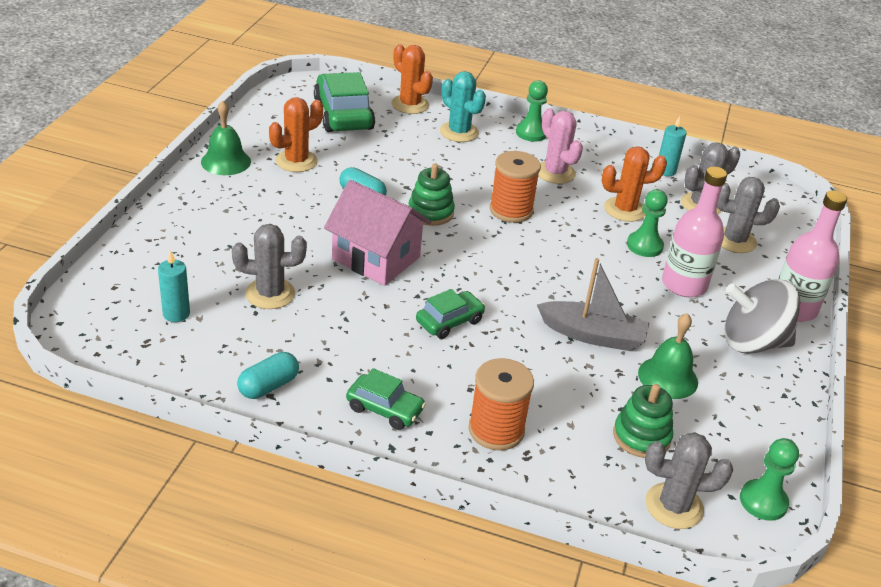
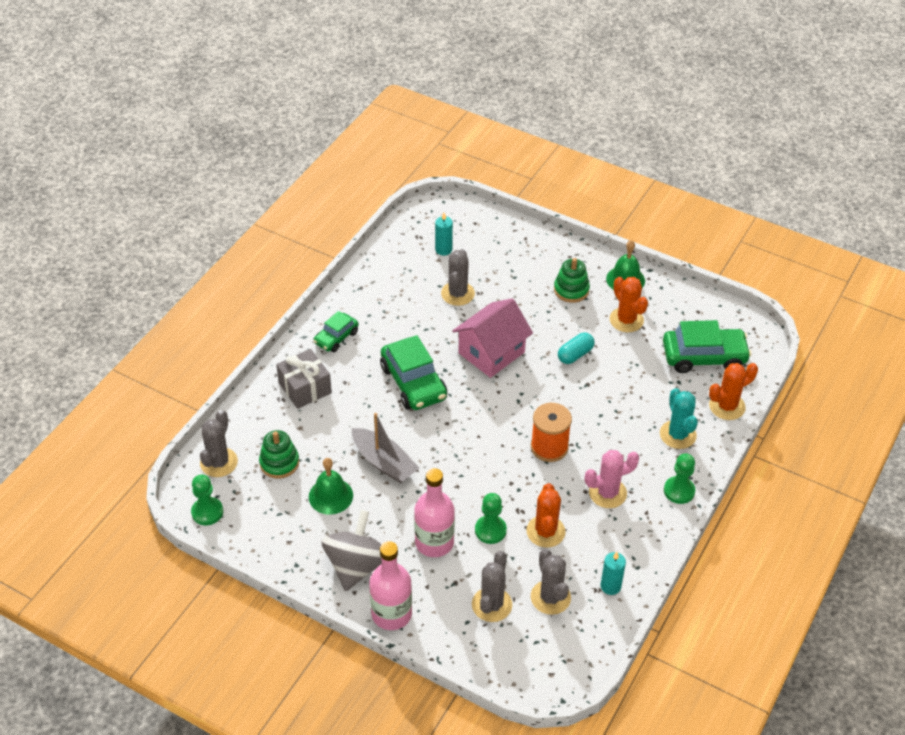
camera: 105 degrees right, 10 degrees up
(268, 386) = (368, 287): turquoise capsule -> none
(430, 212) = (549, 393): green stacking toy -> green stacking toy (571, 290)
(449, 321) = (413, 383): green car -> green car, size x1.73
(459, 132) = (678, 434): turquoise cactus -> turquoise cactus turned 75 degrees counterclockwise
(496, 430) = (305, 388): orange spool -> grey gift
(592, 335) = (384, 462): grey boat -> grey boat turned 75 degrees counterclockwise

